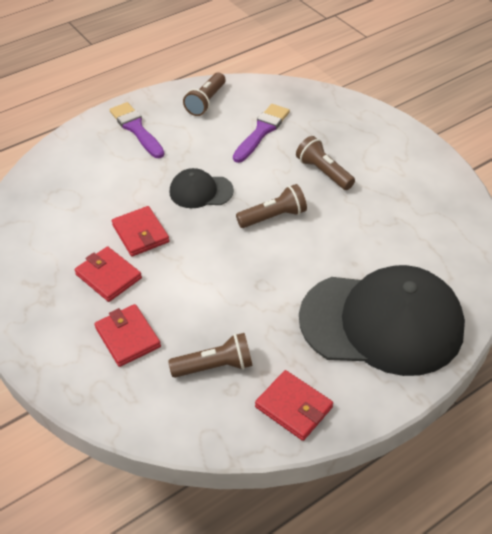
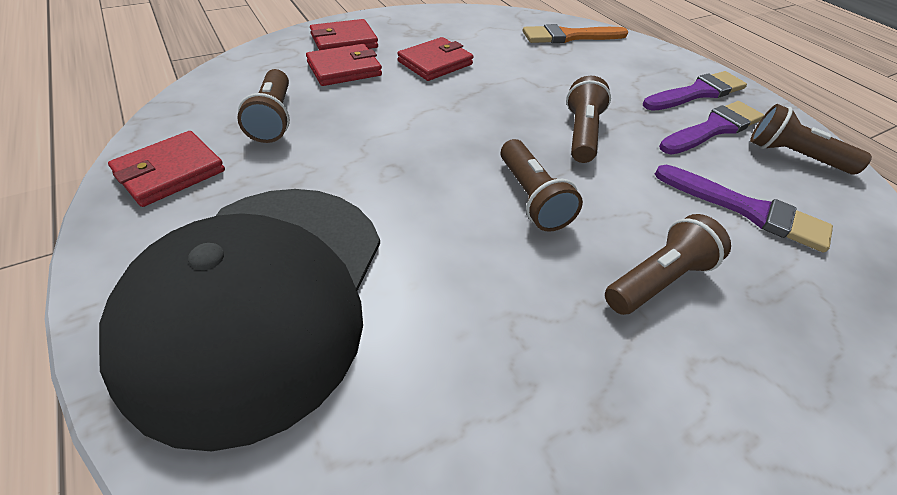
camera: 90 degrees right, 0 degrees up
(48, 189) = (569, 36): none -> orange brush
(141, 233) = (500, 85): red wallet -> red wallet (344, 41)
(182, 129) = (713, 128): none -> purple brush
(201, 191) = (581, 134): black cap -> brown flashlight

